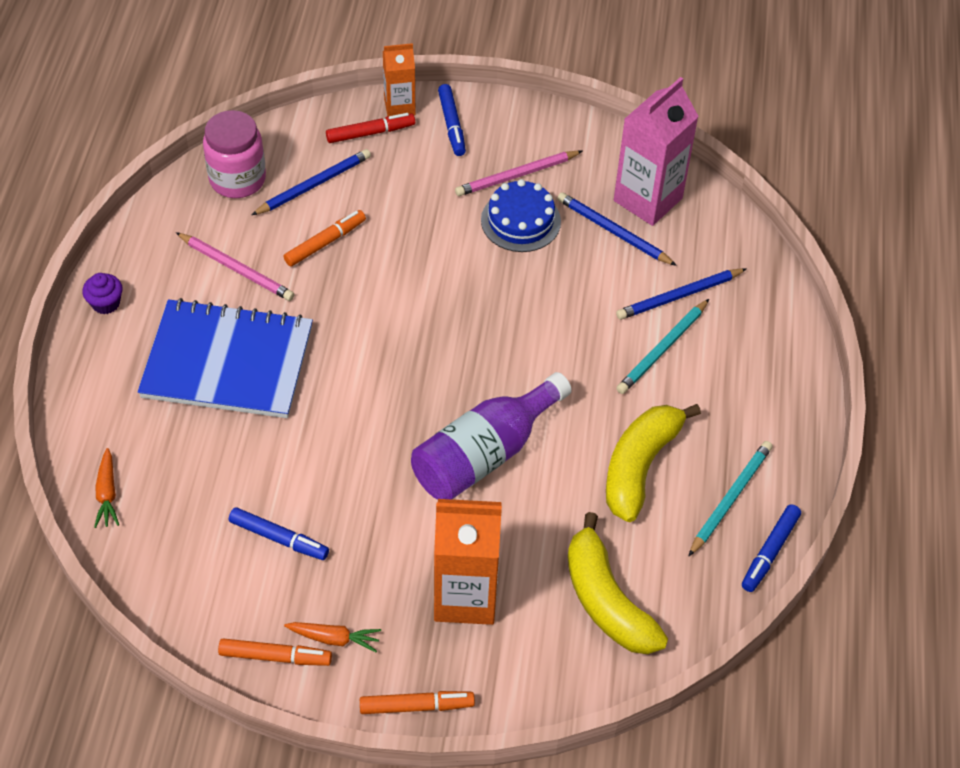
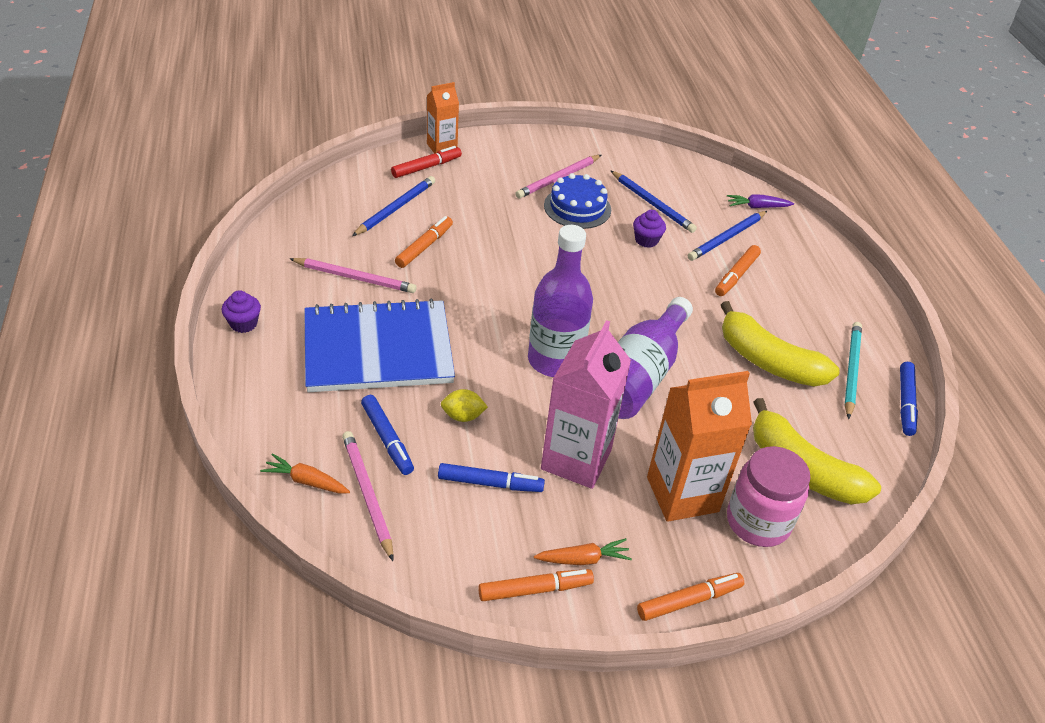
camera: 20 degrees left, 10 degrees down
(107, 494) = (306, 481): orange carrot -> orange carrot turned 135 degrees clockwise
(158, 521) = (367, 494): none -> pink pencil
(237, 179) = (327, 214): pink jar -> pink jar (758, 522)
(282, 458) = (463, 416): none -> yellow lemon
(405, 414) = (555, 360): none -> purple bottle
(451, 125) = (489, 153): blue marker -> blue marker (387, 439)
(580, 281) = (646, 240): none -> purple cupcake
(613, 232) = (652, 204): blue pencil -> blue pencil turned 150 degrees counterclockwise
(640, 466) = (768, 361): yellow banana -> yellow banana turned 60 degrees counterclockwise
(648, 199) = (666, 179): pink carton -> pink carton (576, 459)
(662, 349) = (736, 275): turquoise pencil -> orange marker
(740, 259) = (757, 207): none -> purple carrot

